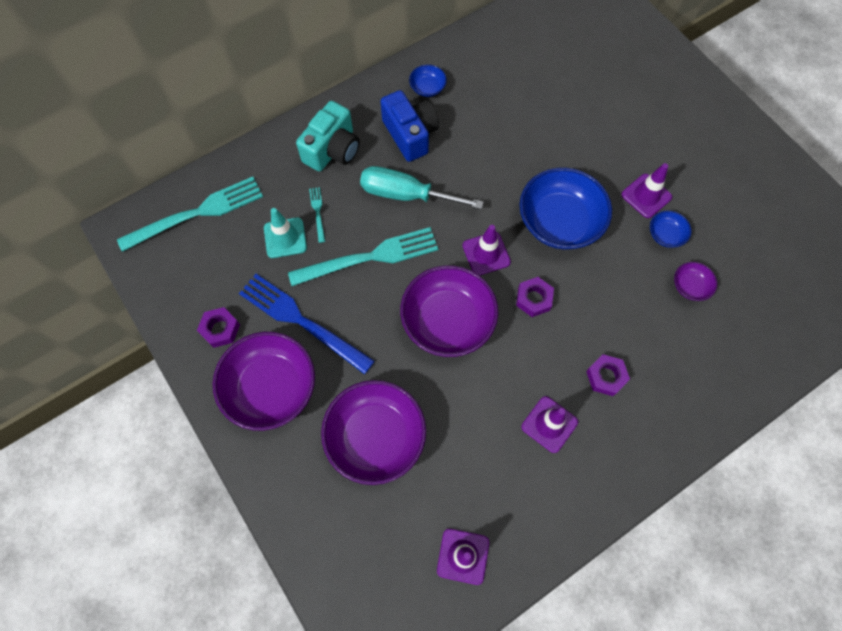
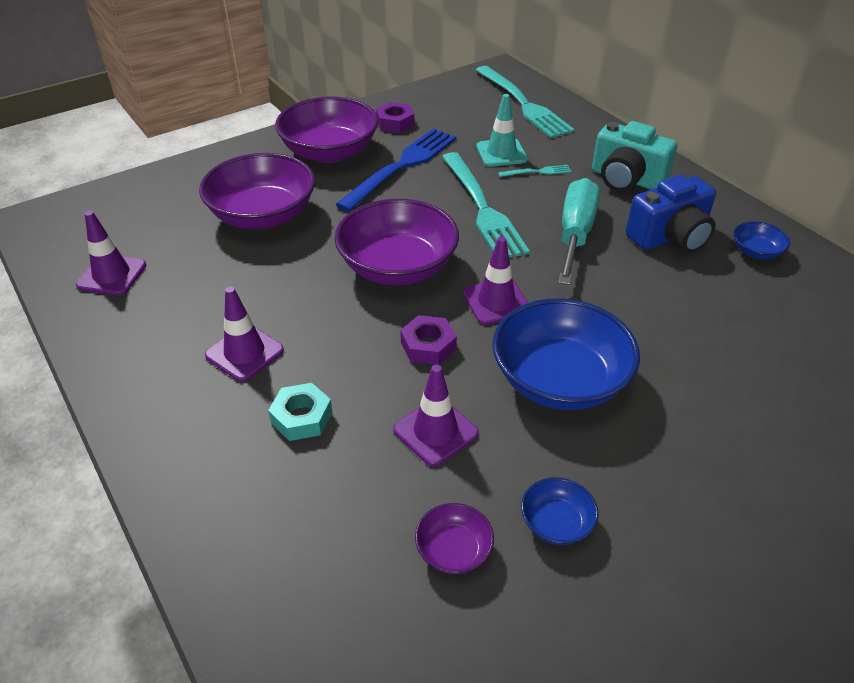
camera: 90 degrees right, 25 degrees down
(606, 376) = (301, 417): purple nut -> turquoise nut
(646, 196) = (634, 501): purple traffic cone -> purple traffic cone (435, 431)

